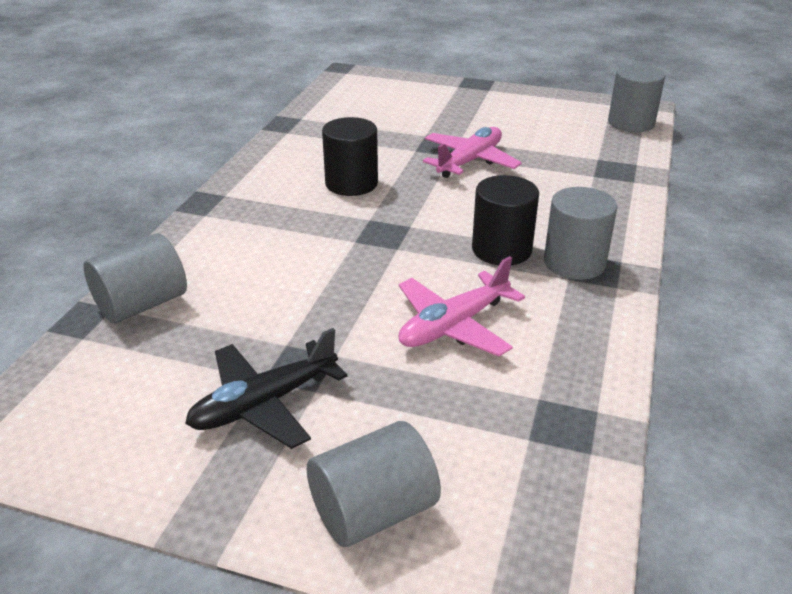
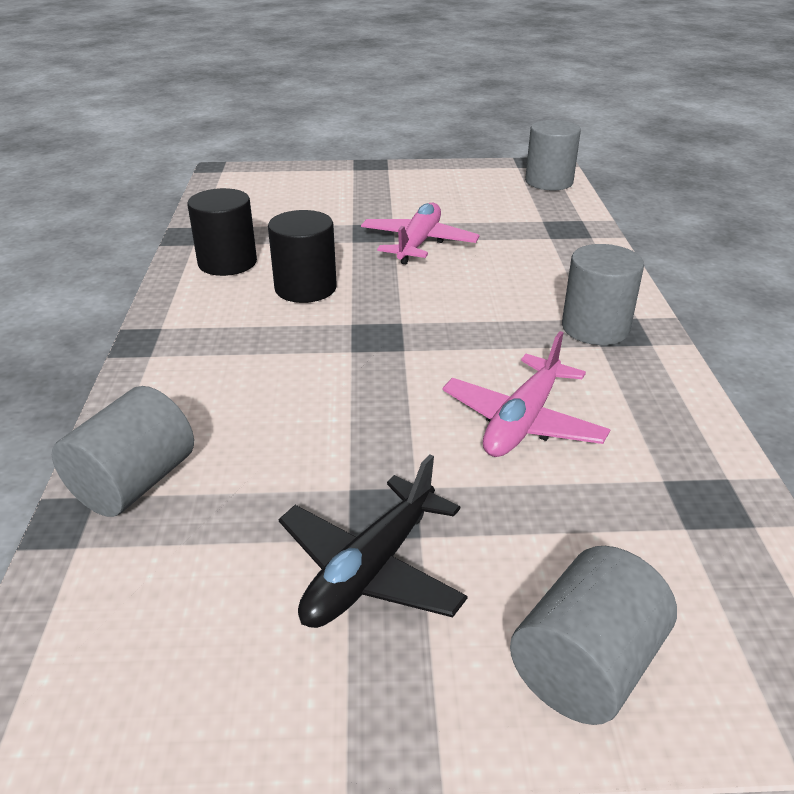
camera: 20 degrees left, 0 degrees up
(501, 249) = (514, 329): black cylinder -> black cylinder (227, 262)

